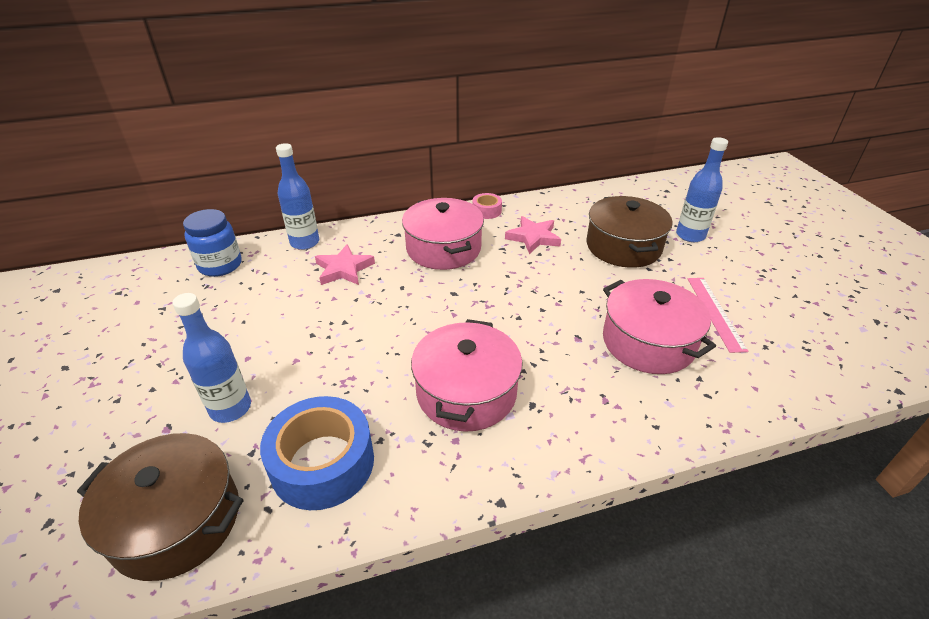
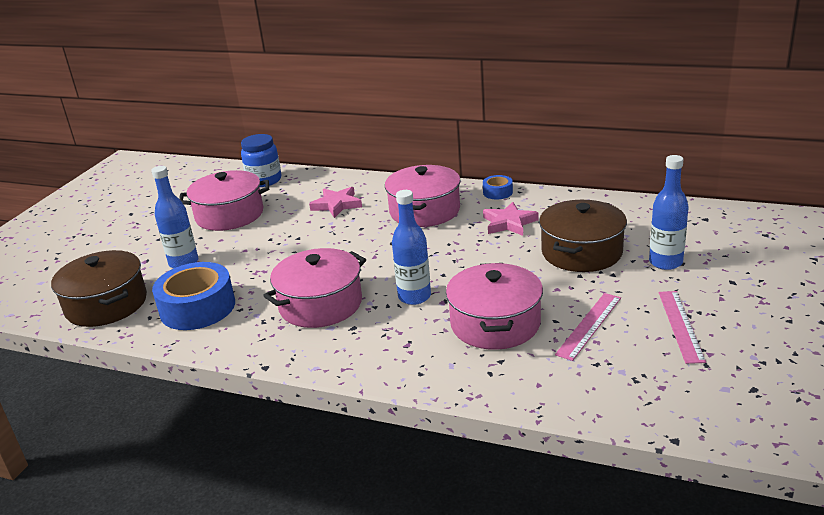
camera: 40 degrees right, 10 degrees down
(223, 322) = (229, 215): none -> pink pot
(305, 242) = (332, 180): blue bottle -> blue bottle (414, 297)
(487, 211) = (497, 192): pink tape -> blue tape
(769, 286) = (680, 325): none -> pink ruler

